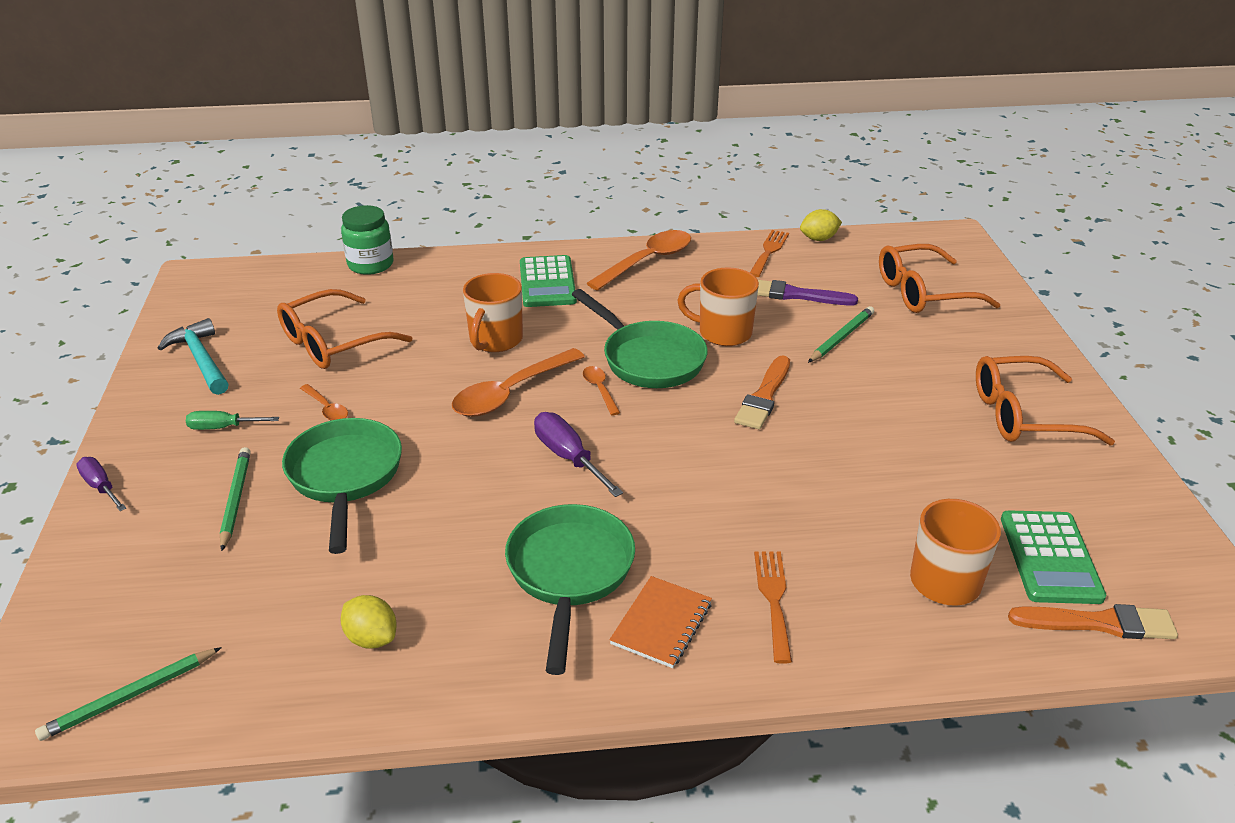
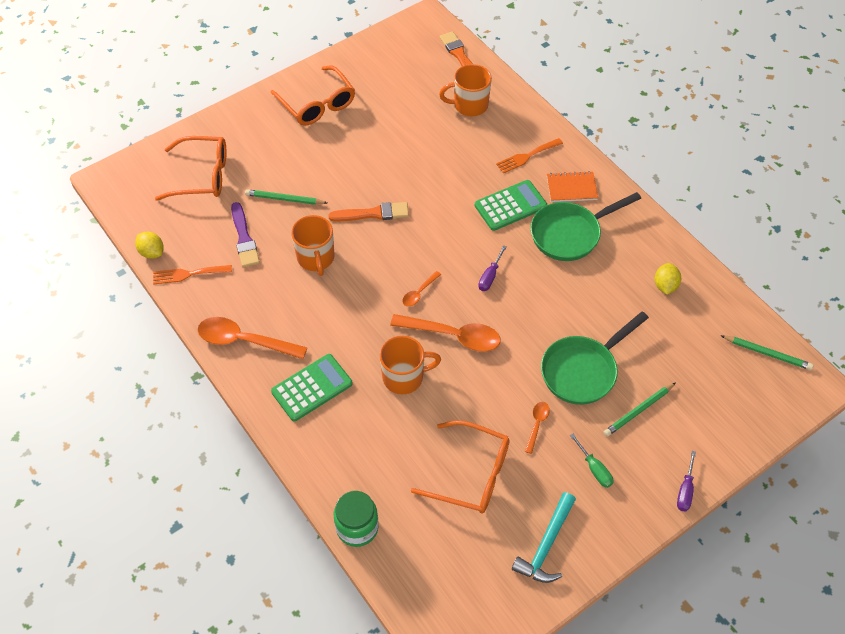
camera: 120 degrees left, 20 degrees up
(569, 457) = (490, 276): purple screwdriver -> purple screwdriver, size x0.67
(648, 359) = (371, 283): green pan -> none
(923, 292) = (202, 176): orange glasses -> orange glasses turned 45 degrees counterclockwise
(1050, 558) = (428, 76): green calculator -> green calculator (510, 206)

